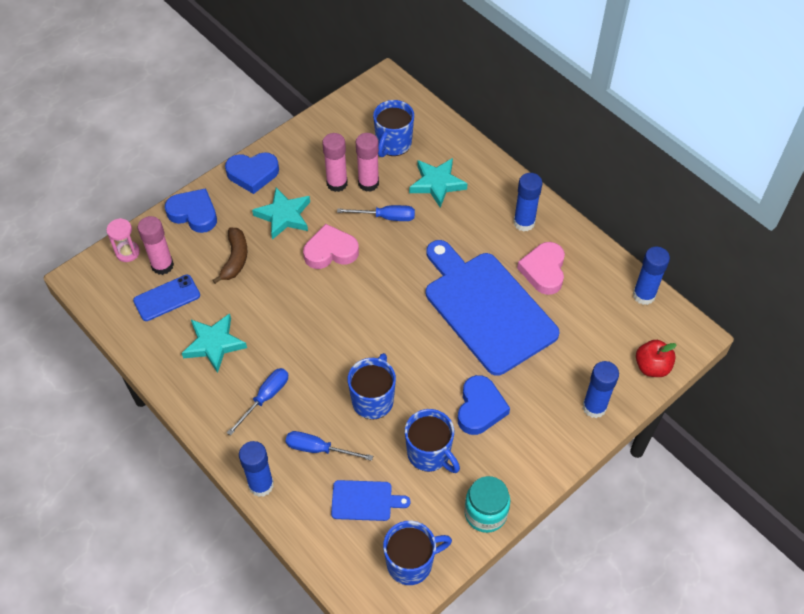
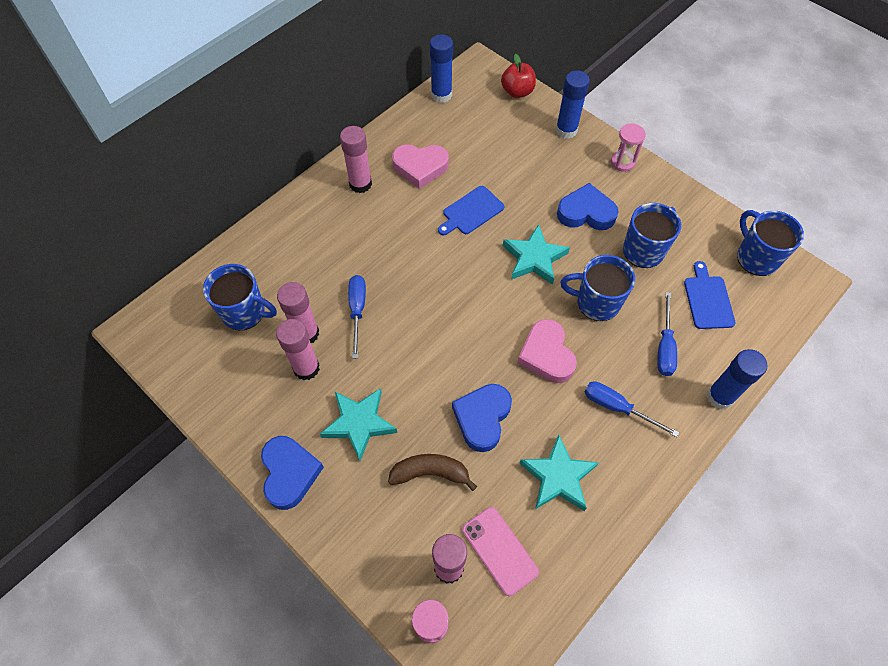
camera: 95 degrees left, 5 degrees up
(167, 298) = (499, 550): blue phone -> pink phone
(194, 213) = (359, 541): blue heart -> blue heart (482, 418)
(330, 251) = (410, 363): pink heart -> pink heart (546, 355)
(437, 184) = (307, 263): turquoise star -> turquoise star (534, 258)
(485, 513) = (691, 204): turquoise jar -> none
(486, 308) = (471, 211): blue cutting board -> blue cutting board, size x0.43
(524, 223) = (360, 184): blue glue stick -> pink glue stick
(547, 456) = (622, 162): none -> pink hourglass

